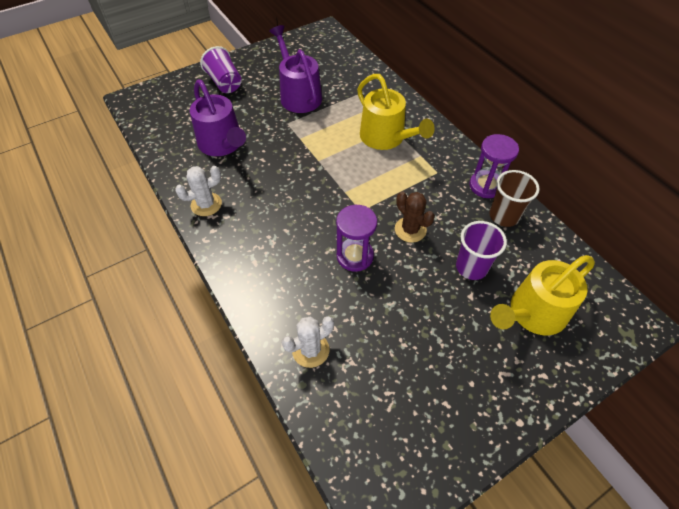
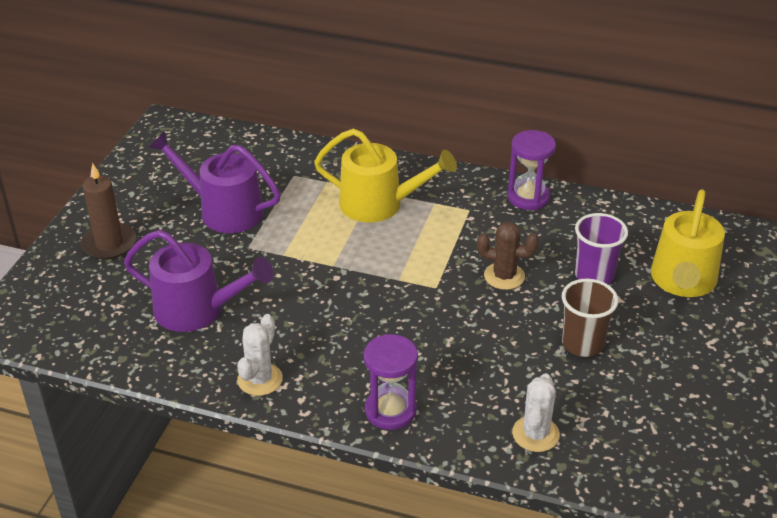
camera: 40 degrees left, 15 degrees down
(225, 83) = (109, 244): purple cup -> brown candle
(355, 256) = (480, 331): purple hourglass -> purple hourglass (390, 410)
(504, 216) = (573, 215): brown cup -> brown cup (582, 344)

